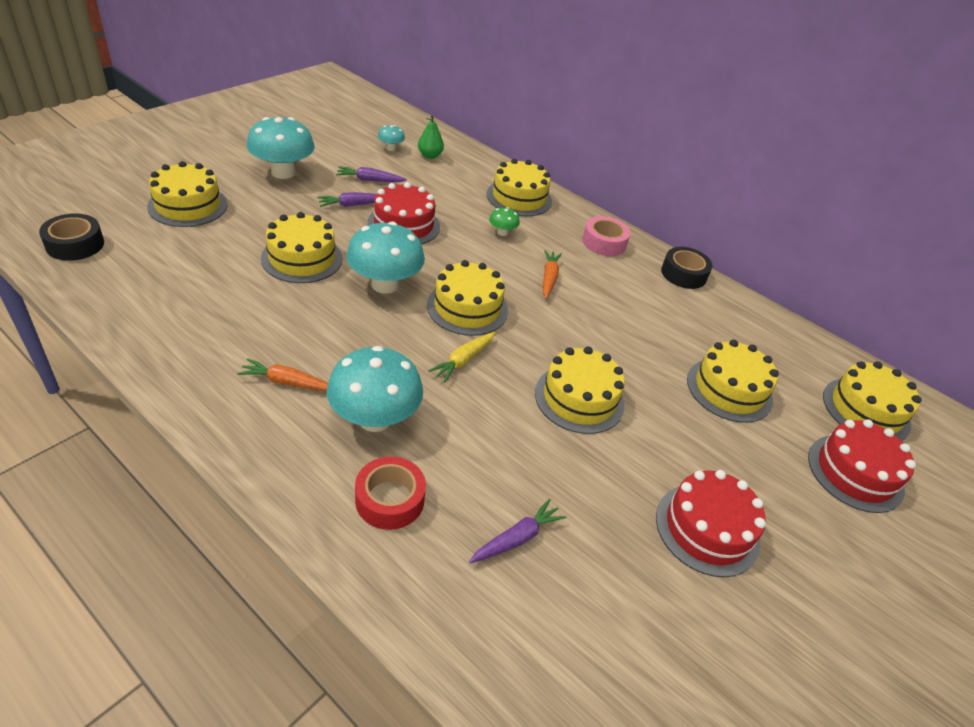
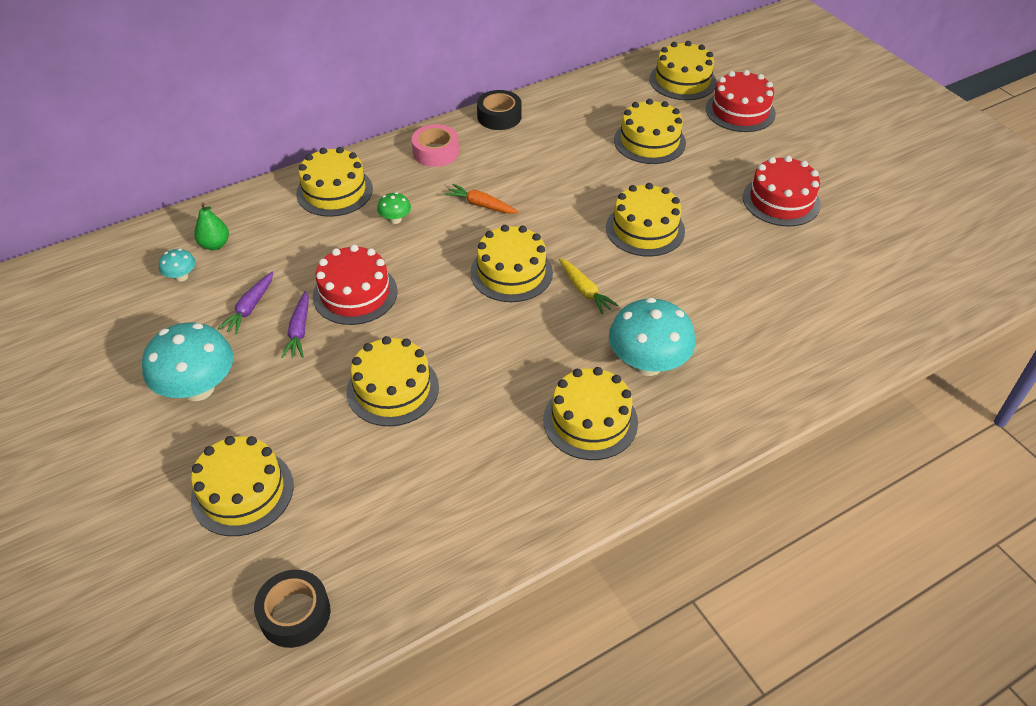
camera: 65 degrees left, 5 degrees up
(287, 382) = (590, 421): orange carrot -> yellow cake
(385, 284) = (459, 327): turquoise mushroom -> none
(390, 499) = (737, 368): red tape -> none
(517, 538) = (781, 301): purple carrot -> none

